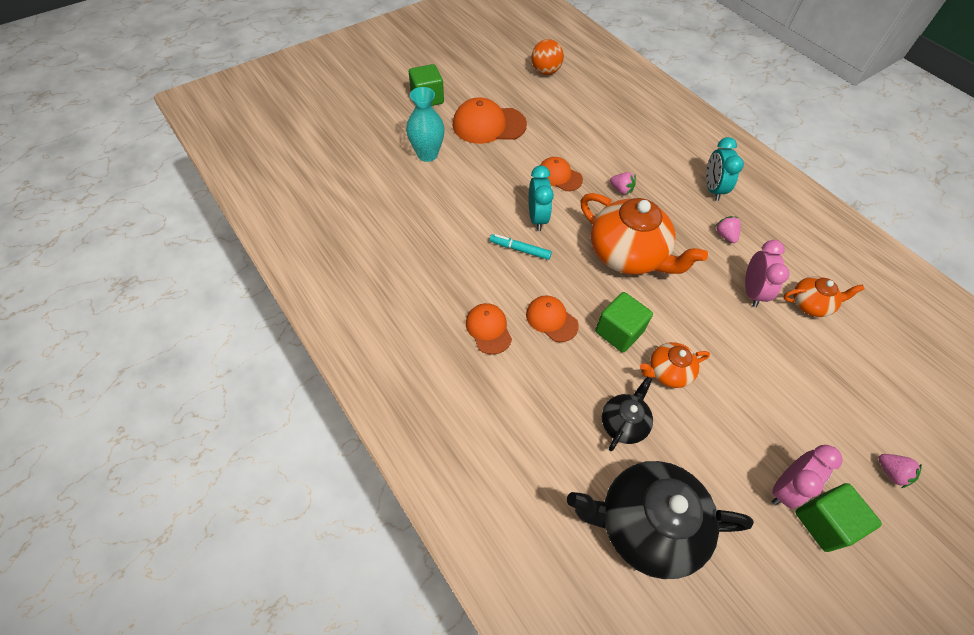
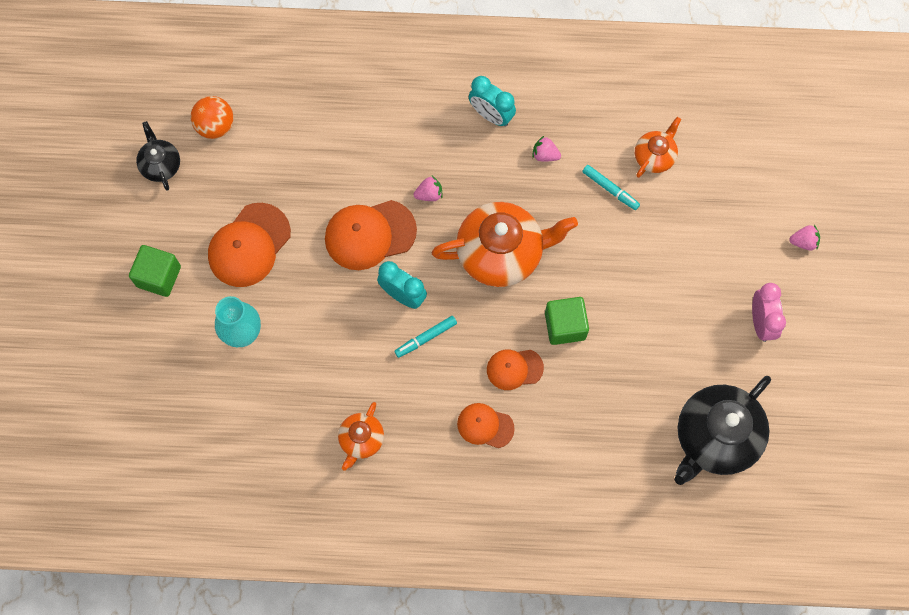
camera: 50 degrees left, 15 degrees up
(559, 176) = (370, 234): orange cap -> orange cap, size x1.67
(623, 423) = (638, 389): black teapot -> black teapot (161, 165)
(668, 372) = (625, 320): orange teapot -> orange teapot (361, 440)
(752, 292) = (610, 189): pink clock -> turquoise marker
(824, 522) = (798, 320): green cube -> none

